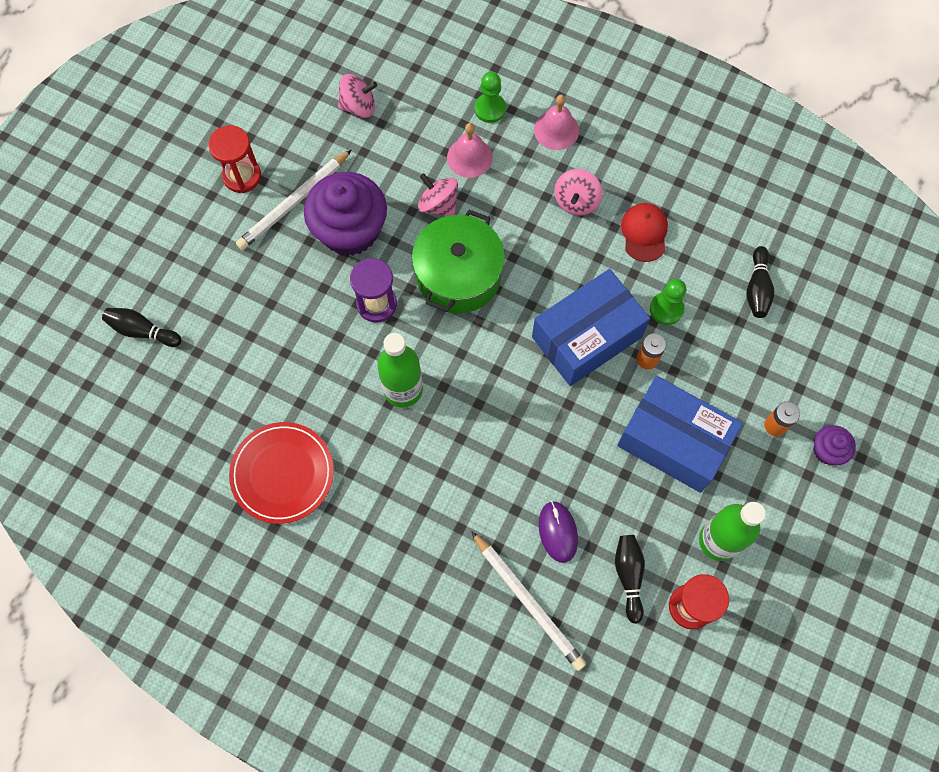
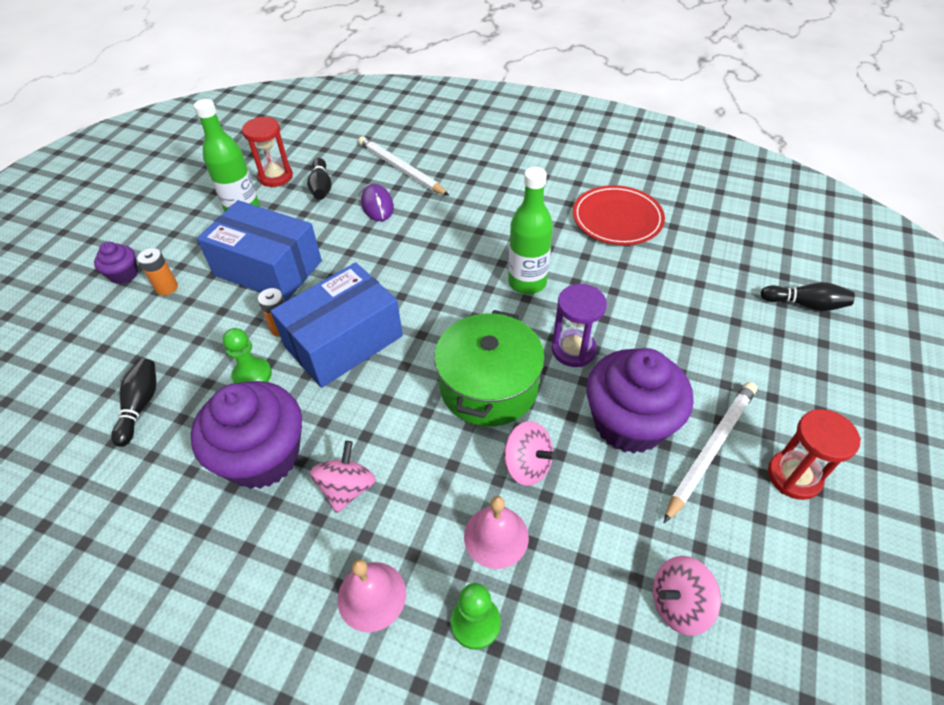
camera: 175 degrees right, 20 degrees down
(644, 233) = (263, 456): red cap -> purple cupcake

